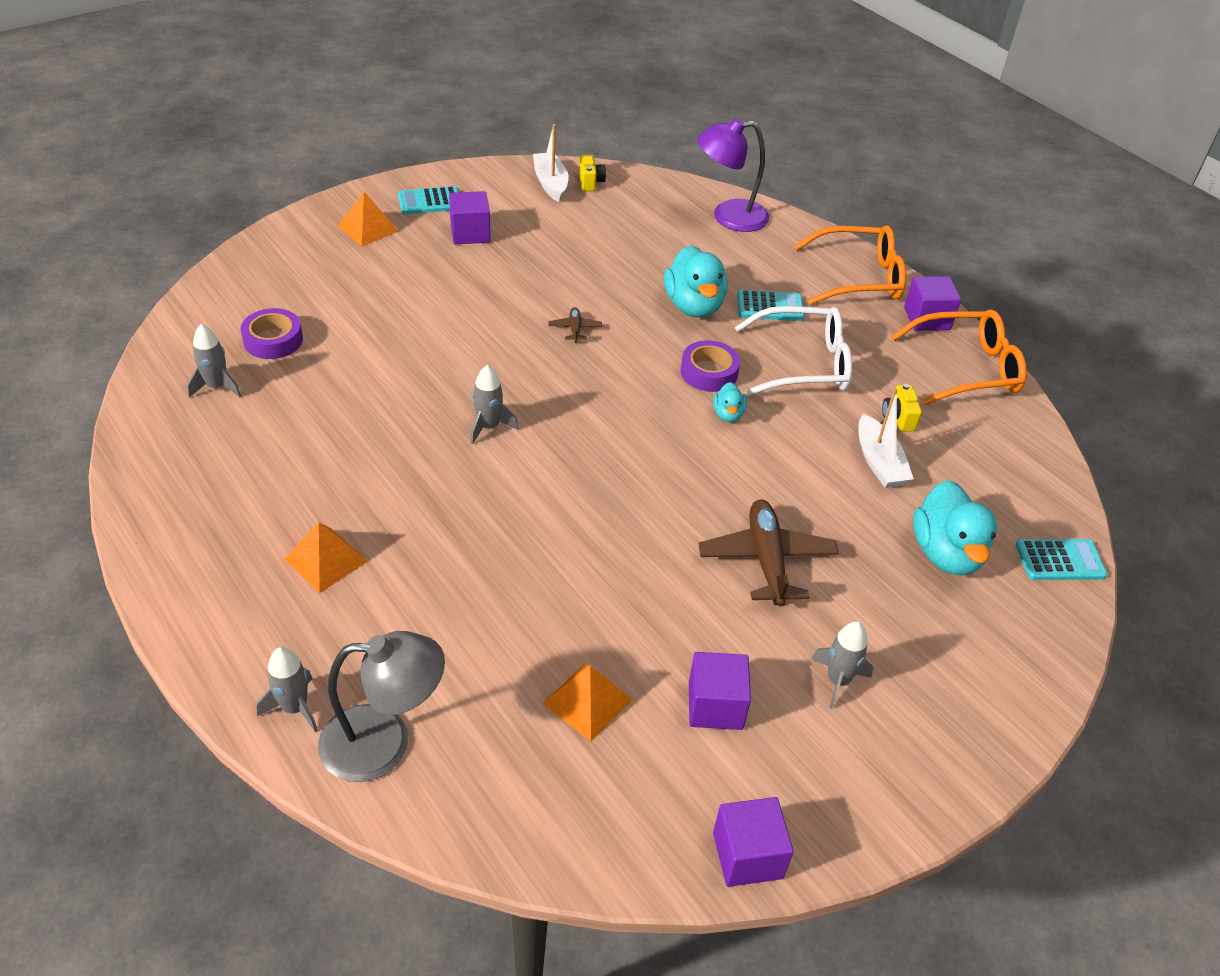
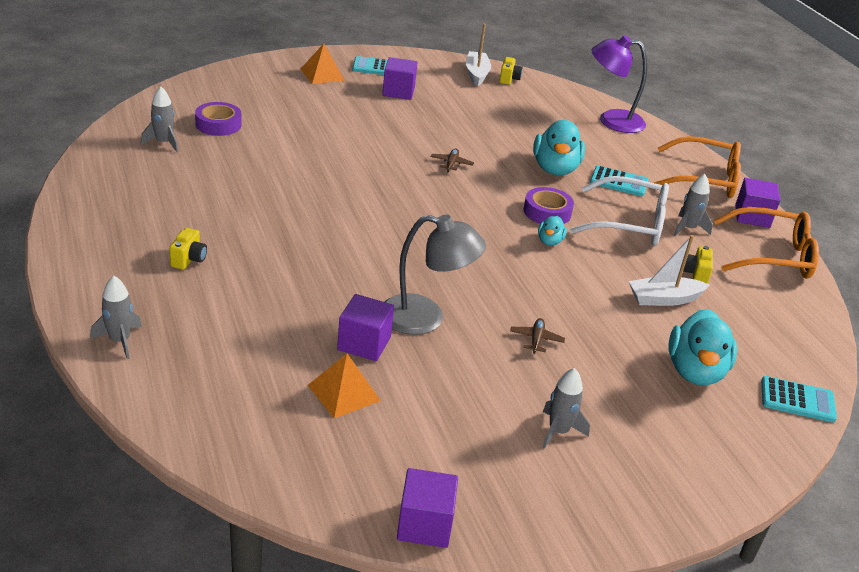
camera: 15 degrees right, 10 degrees down
(326, 560) = (189, 259): orange pyramid -> yellow camera
(384, 742) = (174, 378): grey lamp -> grey lamp (425, 318)
(489, 427) = (353, 208): grey rocket -> grey rocket (688, 228)
(715, 705) = (446, 421): purple cube -> purple cube (364, 343)
(766, 560) = (536, 339): brown plane -> brown plane, size x0.46
(879, 462) = (664, 299): white boat -> white boat turned 75 degrees clockwise

